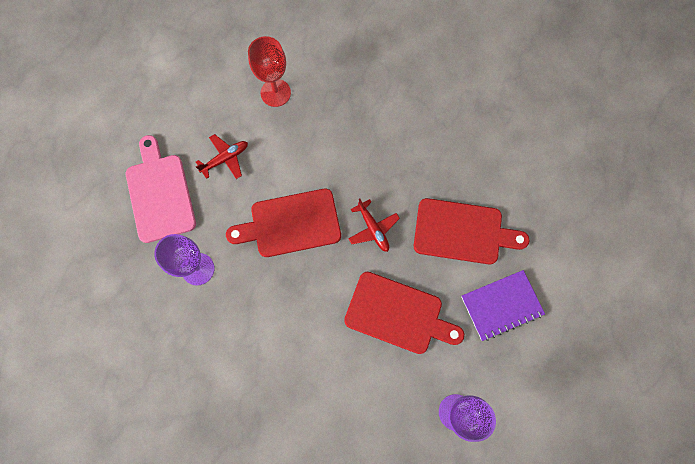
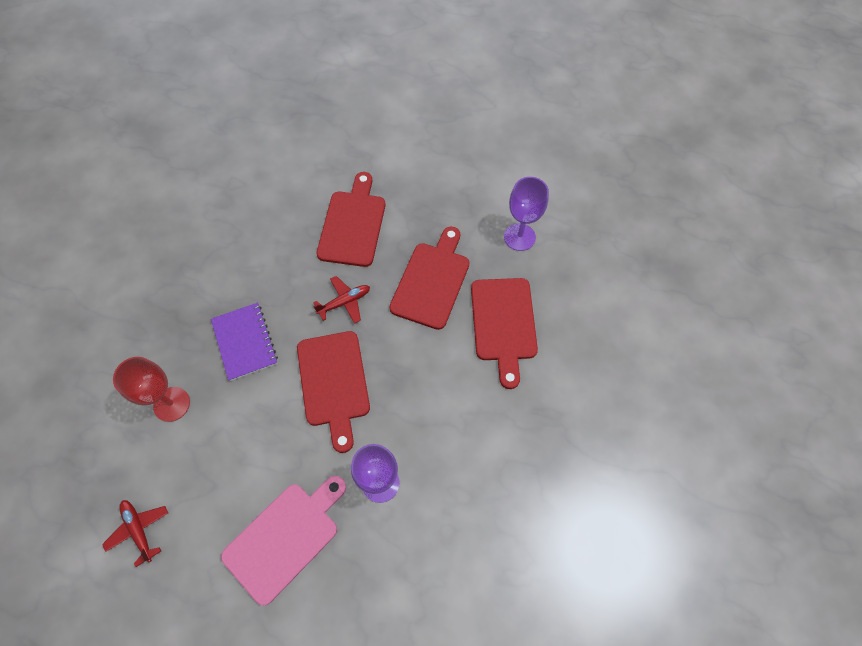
camera: 90 degrees left, 10 degrees down
(160, 194) = (285, 537): pink cutting board -> pink cutting board turned 150 degrees clockwise
(225, 159) = (248, 459): red plane -> red plane (139, 530)
(350, 388) = (504, 324): none -> red cutting board
(501, 305) = (423, 197): purple notebook -> purple notebook (245, 342)

